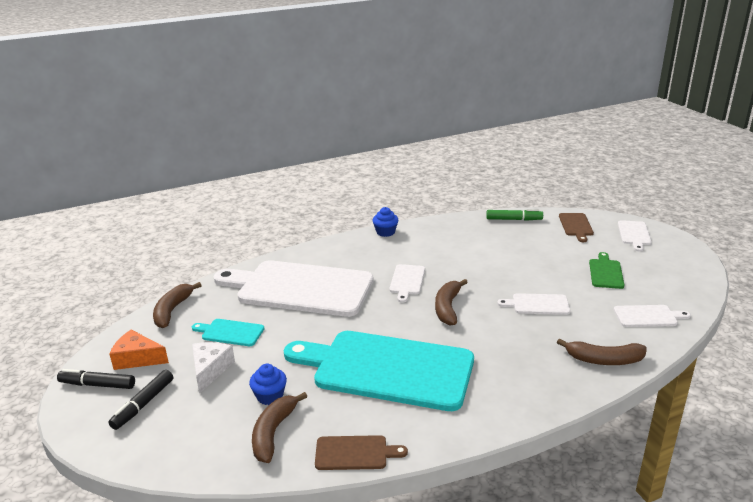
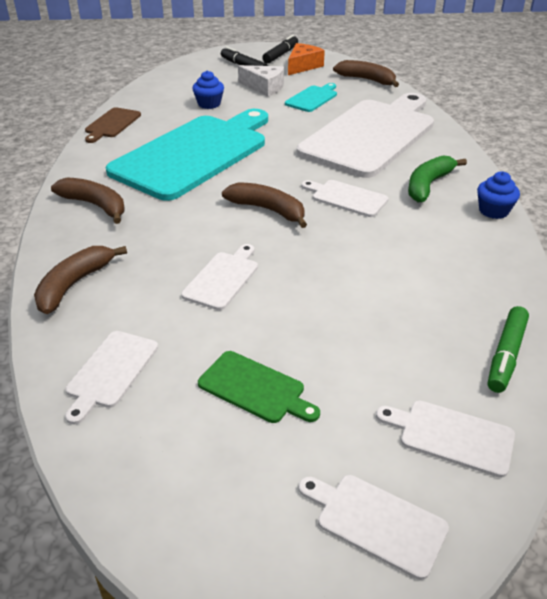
camera: 110 degrees right, 10 degrees up
(273, 433) = (166, 101): brown banana -> brown banana (95, 205)
(368, 255) = (428, 185): none -> green banana
(576, 226) = (451, 436): brown cutting board -> white cutting board

